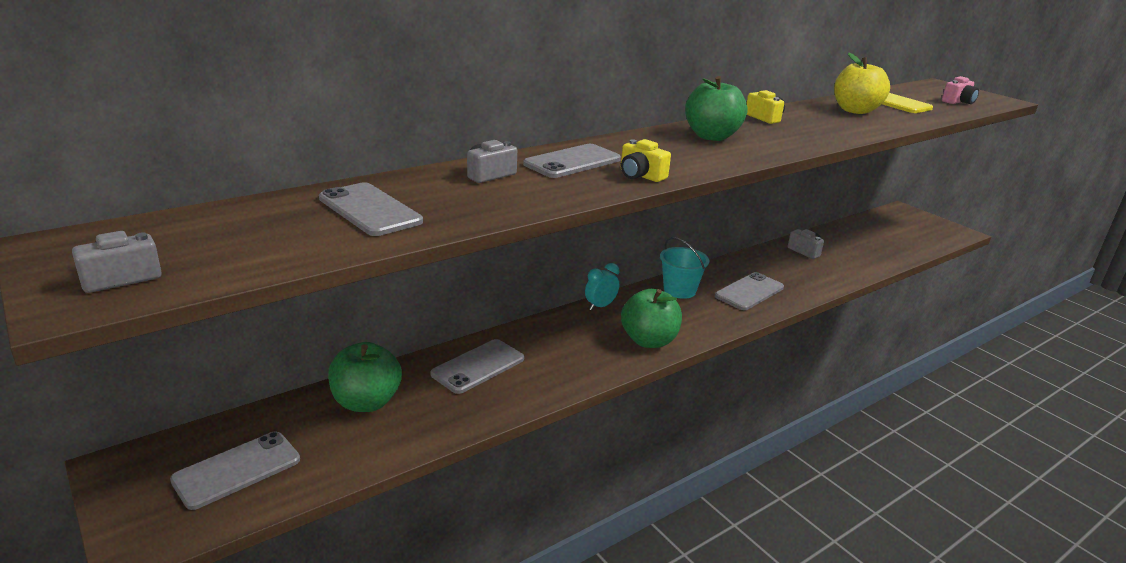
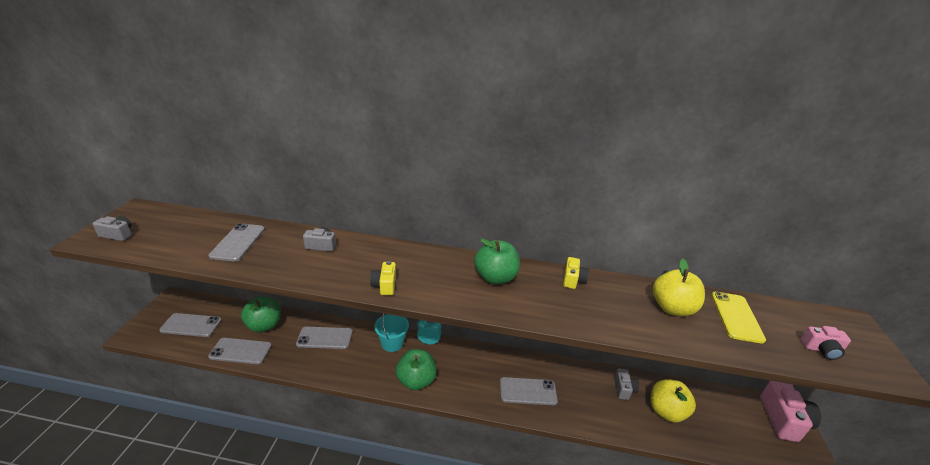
camera: 45 degrees right, 5 degrees up
(572, 162) = (375, 257): grey phone -> grey phone (240, 351)
(679, 290) = (487, 361): turquoise bucket -> turquoise bucket (392, 343)
(851, 250) = (666, 411): none -> yellow apple
(910, 217) = (783, 420): none -> pink camera

